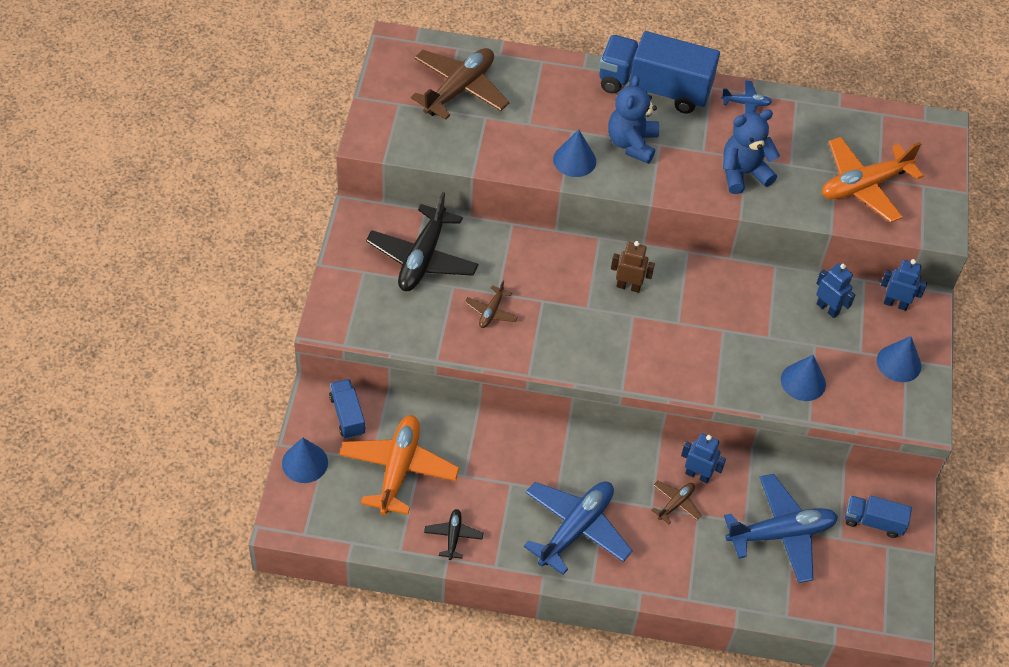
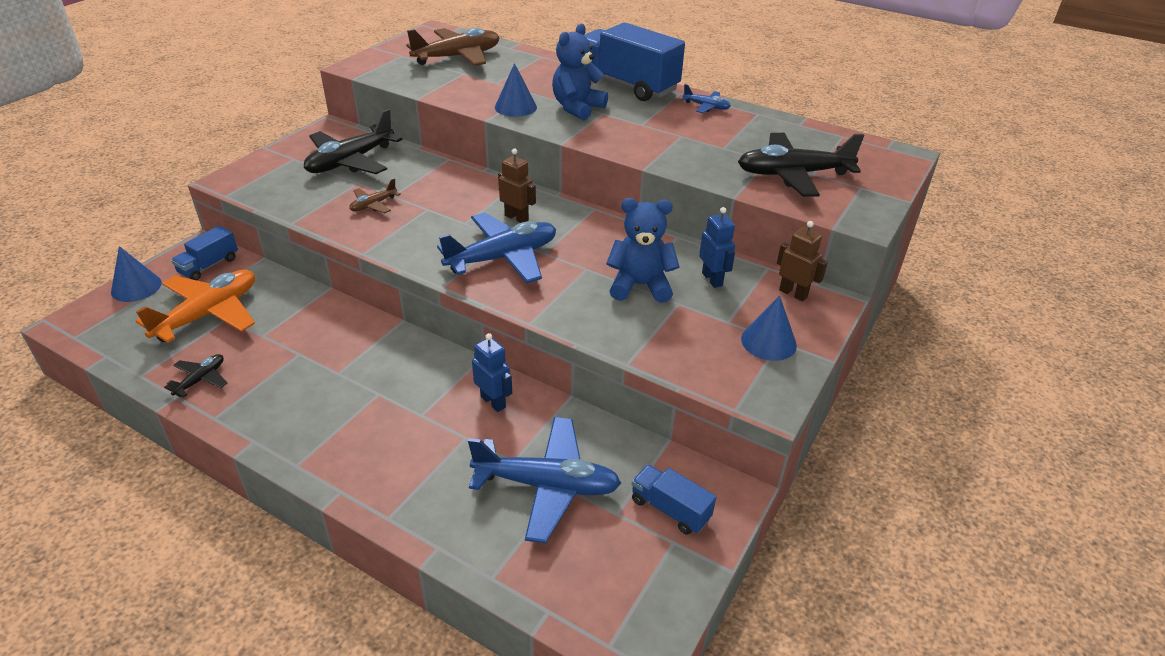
camera: 25 degrees right, 15 degrees down
(347, 415) = (209, 266): blue truck -> blue truck turned 150 degrees counterclockwise
(575, 529) = (325, 410): blue plane -> blue plane (503, 258)
(675, 504) = (448, 420): brown plane -> none
(743, 173) = (670, 143): blue teddy bear -> blue teddy bear (640, 286)
(803, 381) = (644, 329): blue cone -> none
(864, 186) = (793, 174): orange plane -> black plane
(895, 304) = (793, 293): blue robot -> brown robot

